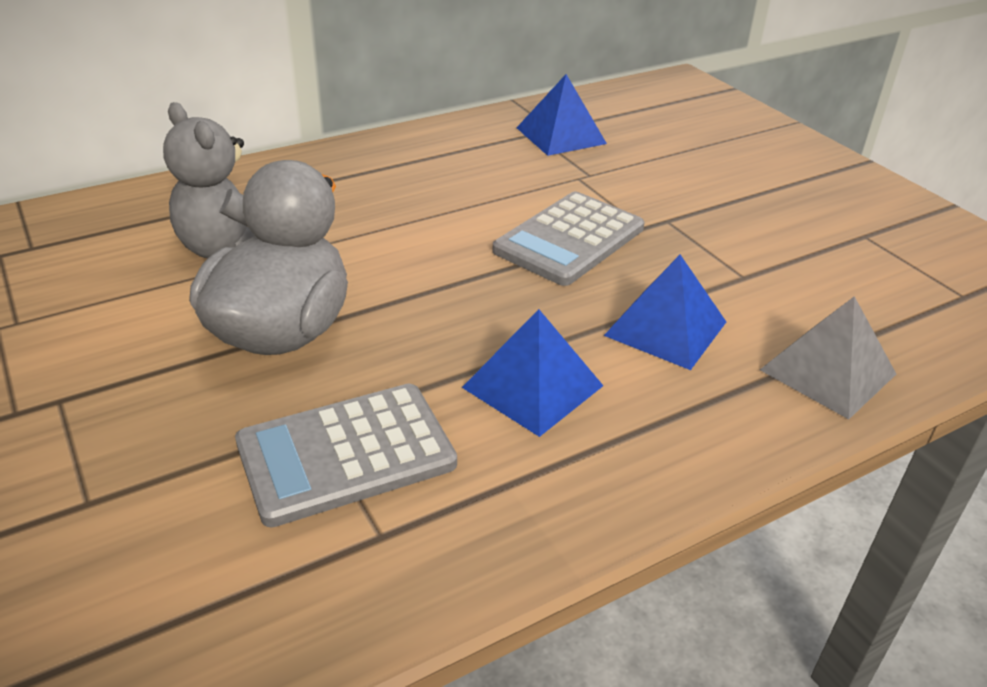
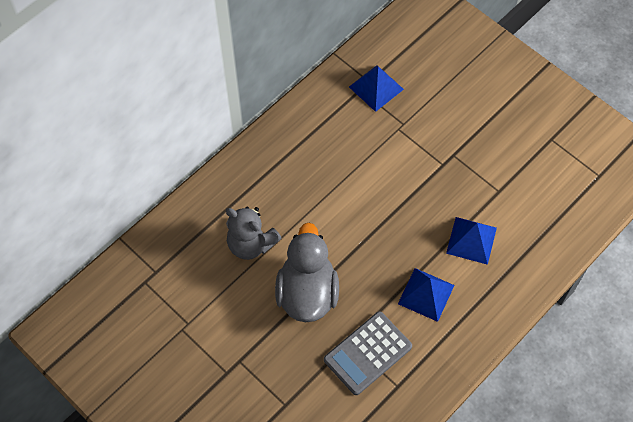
camera: 15 degrees left, 25 degrees up
(569, 239) = (410, 186): grey calculator -> none
(827, 372) = (543, 248): grey pyramid -> none

